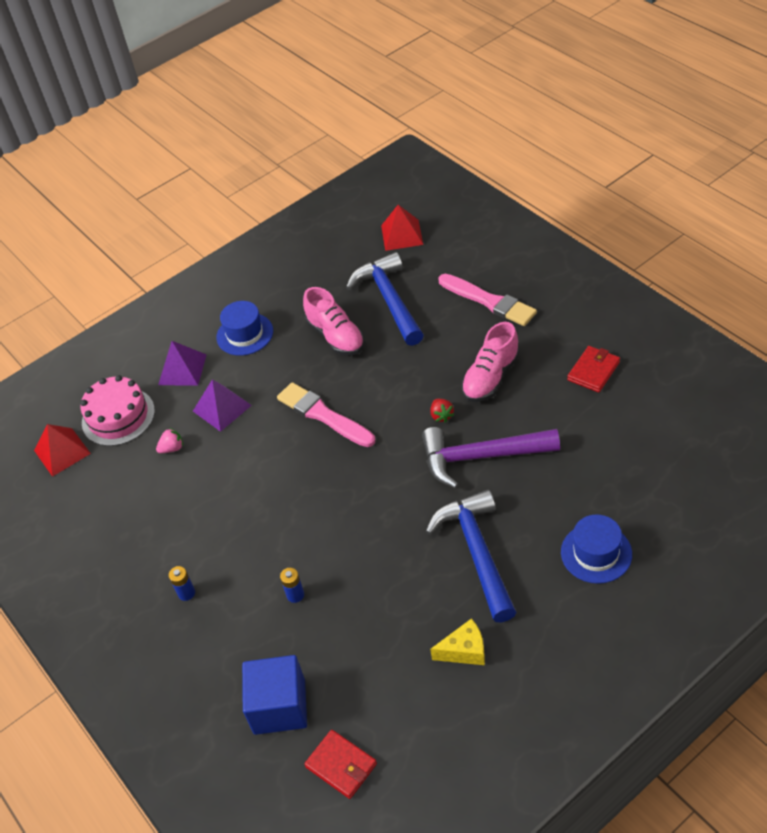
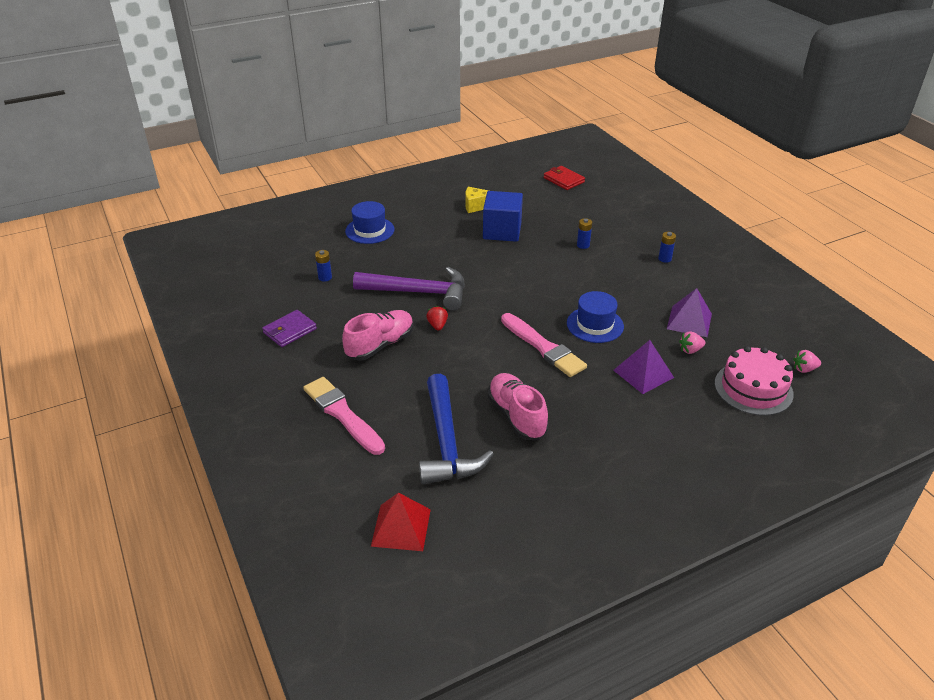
camera: 175 degrees left, 10 degrees down
(62, 451) = (804, 369): red pyramid -> pink strawberry
(182, 369) = (690, 420): purple pyramid -> purple pyramid (689, 321)
(245, 334) = (619, 442): blue hat -> blue hat (595, 325)
(279, 706) = (598, 203): blue cube -> blue cube (502, 231)
(477, 552) = (448, 244): blue hammer -> none
(593, 371) = (290, 331): red wallet -> purple wallet
(603, 453) = (325, 277): none -> blue battery

